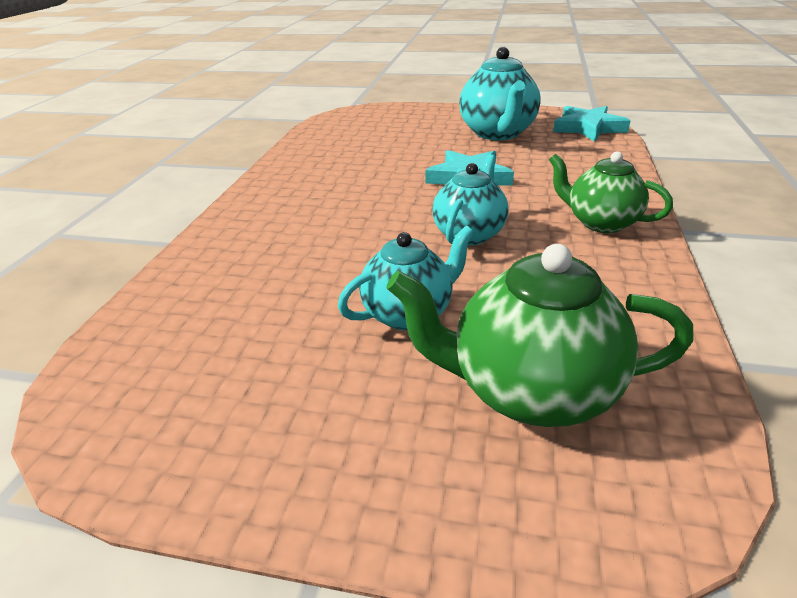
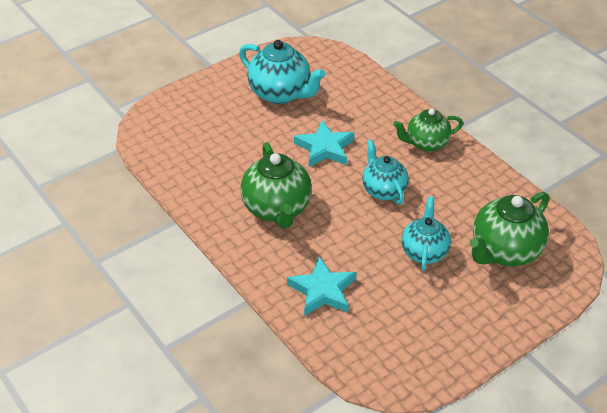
camera: 50 degrees left, 10 degrees up
(335, 196) = (277, 209): none -> green teapot
(588, 128) = (325, 58): turquoise star -> turquoise star (323, 290)

